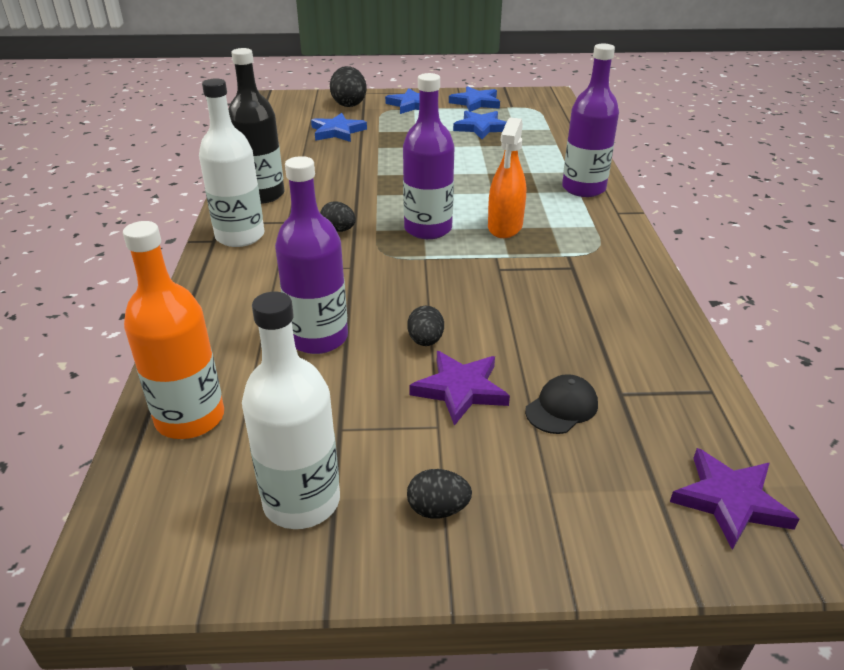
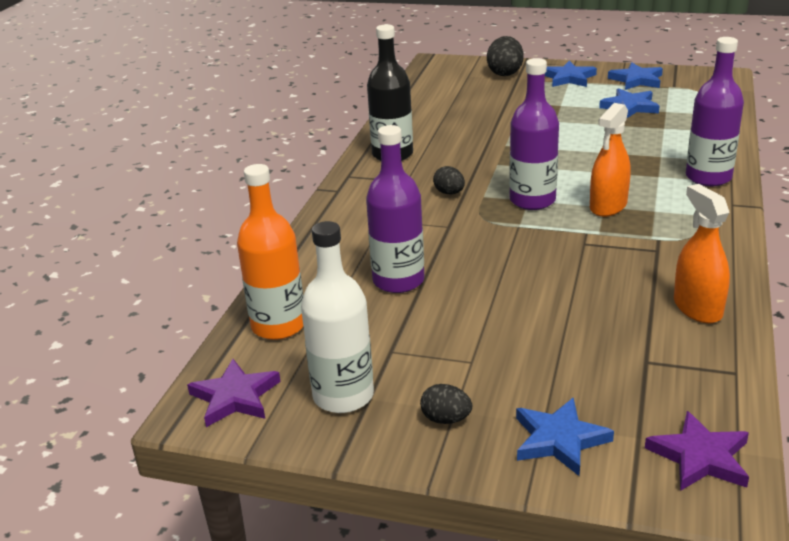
camera: 20 degrees right, 5 degrees down
(240, 236) = (361, 189): white bottle -> none
(337, 131) = (483, 100): blue star -> blue star (559, 440)
(425, 341) = (489, 295): black egg -> none
(460, 390) = (502, 337): purple star -> purple star (235, 397)
(562, 407) = (585, 364): black cap -> none
(640, 324) = (697, 308): none -> orange spray bottle

